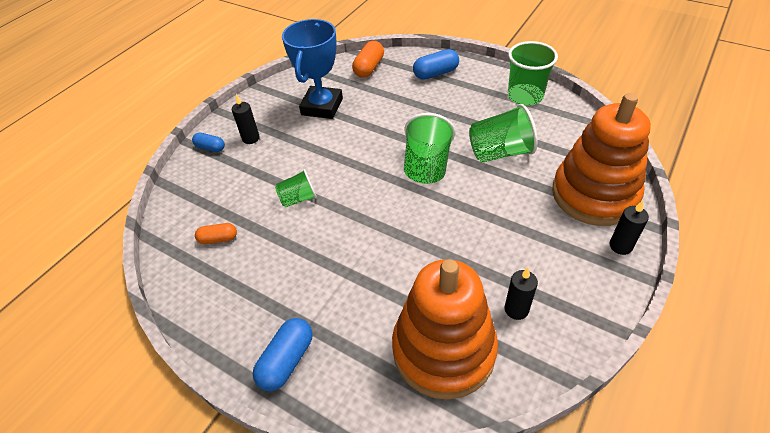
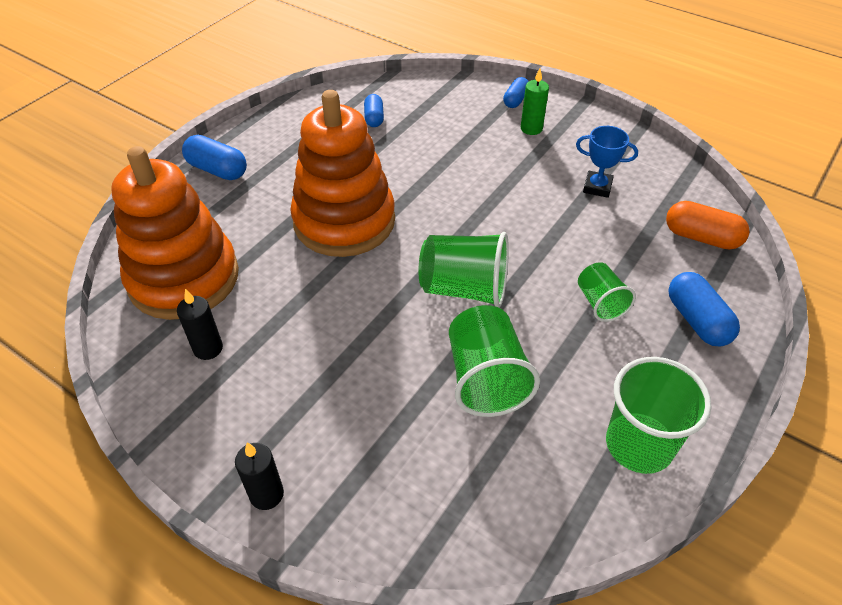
camera: 90 degrees right, 0 degrees up
(218, 239) = (374, 118): orange capsule -> blue capsule
(251, 138) = (531, 128): black candle -> green candle
(298, 199) = (421, 170): green cup -> green cup (600, 303)
(322, 106) = (597, 187): blue trophy -> blue trophy, size x0.53
(594, 194) = (375, 489): orange stacking toy -> orange stacking toy (344, 221)

